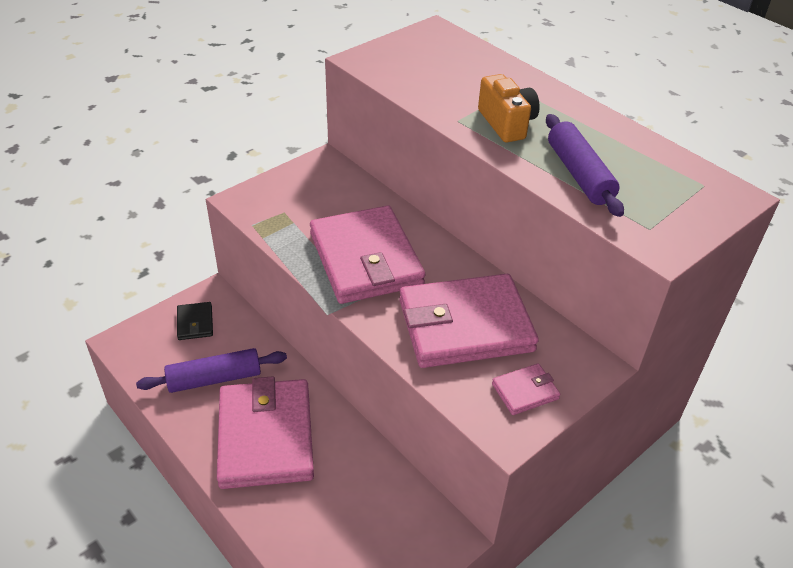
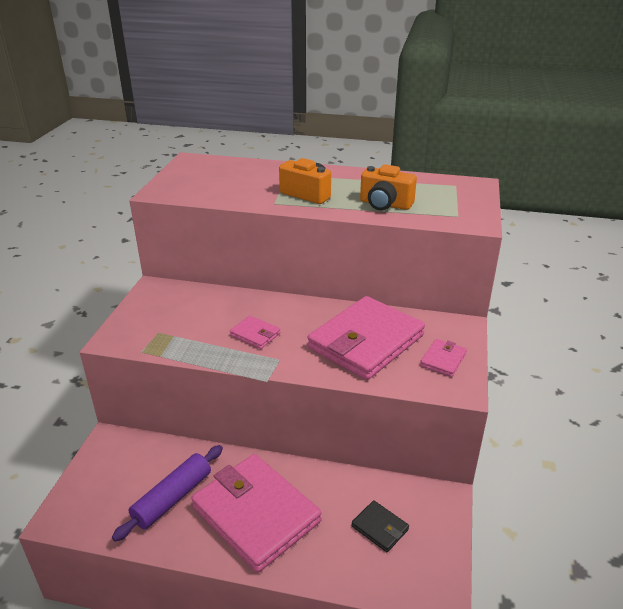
camera: 35 degrees left, 10 degrees down
(195, 323) = (114, 468): black wallet -> black wallet (380, 528)
(365, 259) = (255, 334): pink wallet -> pink wallet, size x0.43
(579, 174) = (385, 204): purple rolling pin -> orange camera

